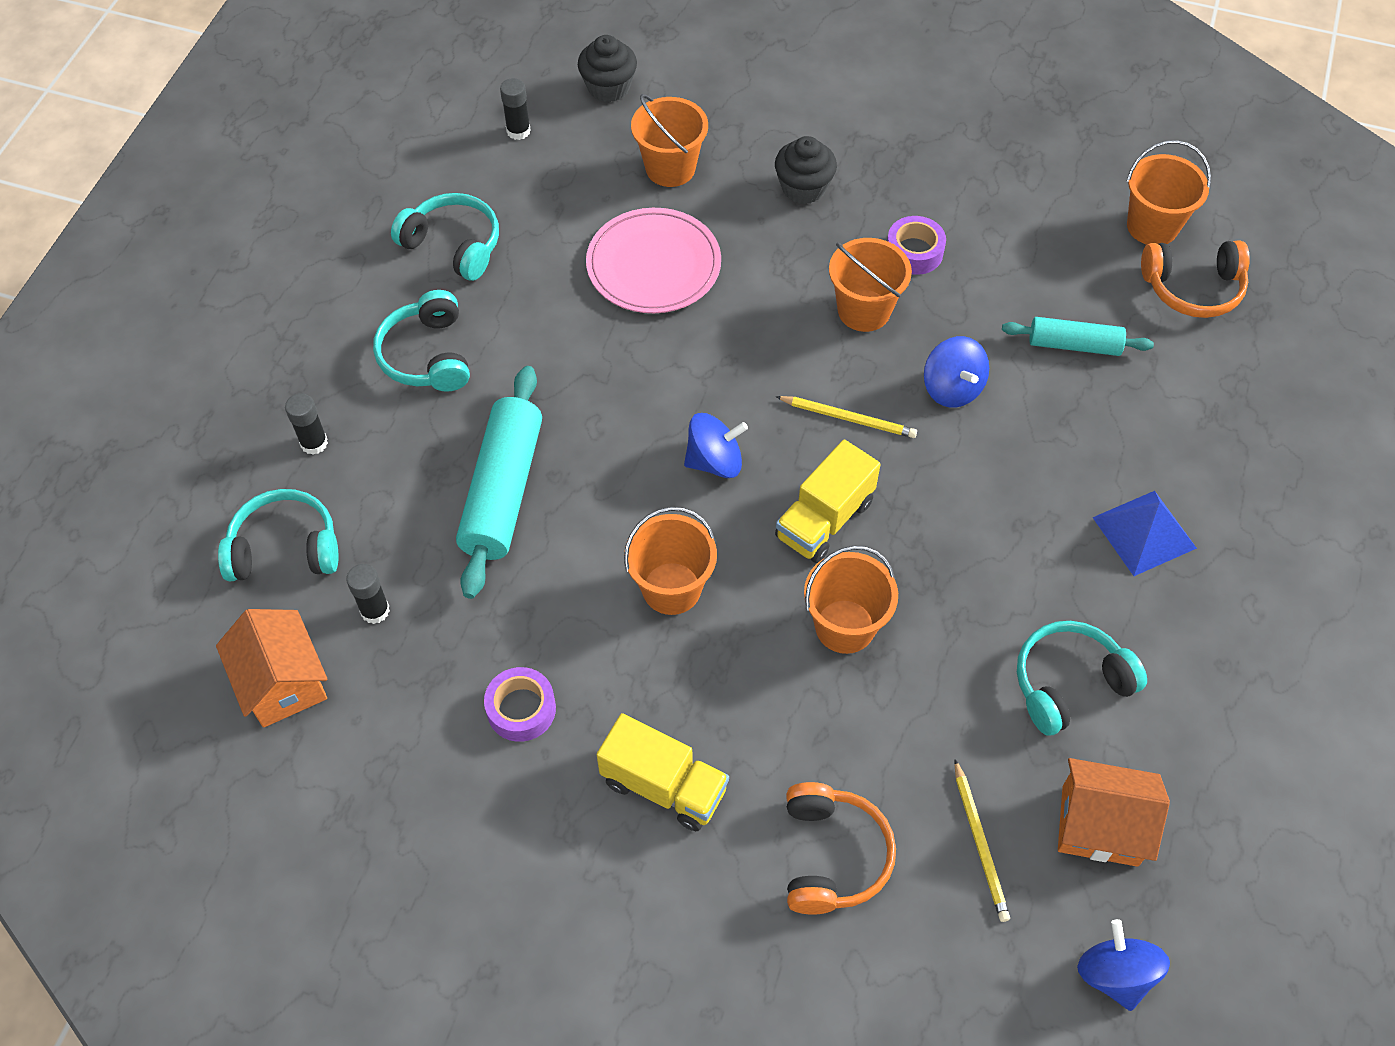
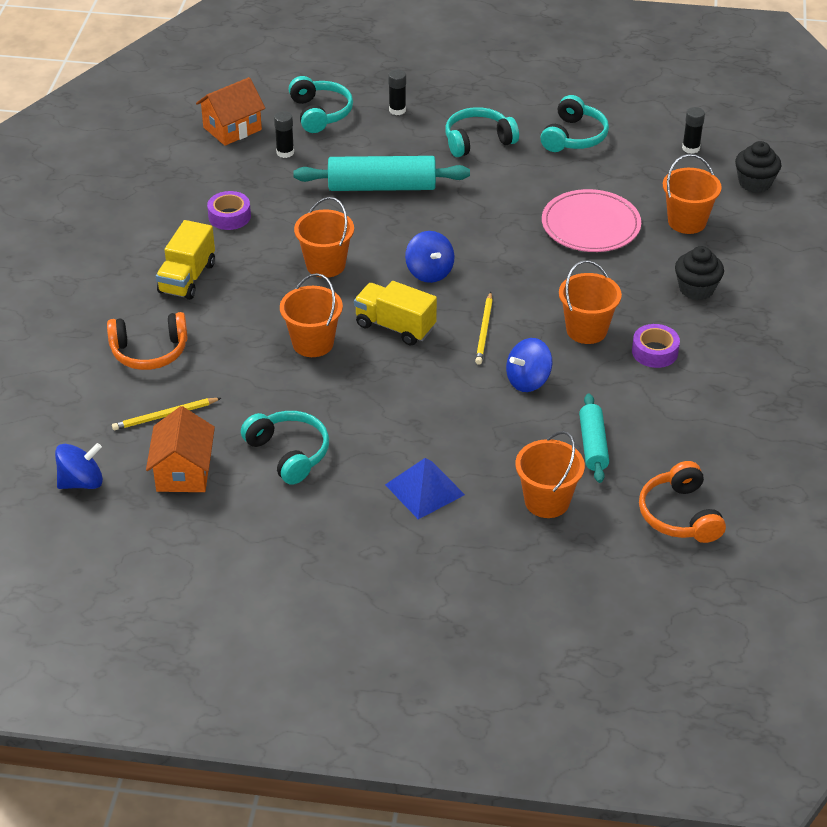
camera: 80 degrees right, 15 degrees down
(1152, 226) = (740, 488): orange bucket -> orange bucket (547, 501)

